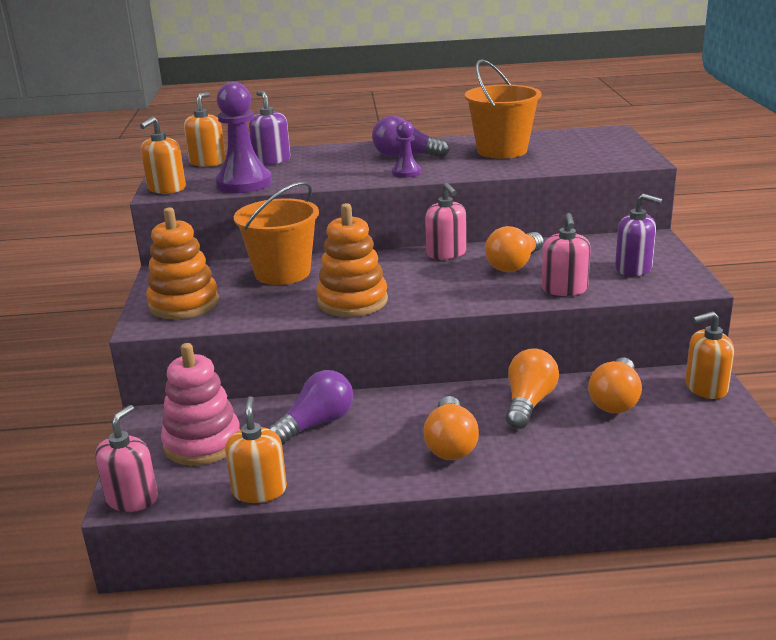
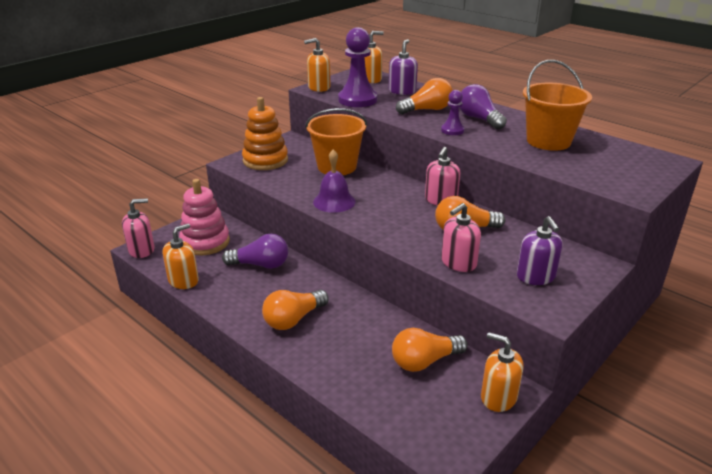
camera: 45 degrees right, 5 degrees up
(352, 301) = (334, 201): orange stacking toy -> purple bell
(528, 403) = (374, 326): orange light bulb -> orange light bulb (427, 110)

